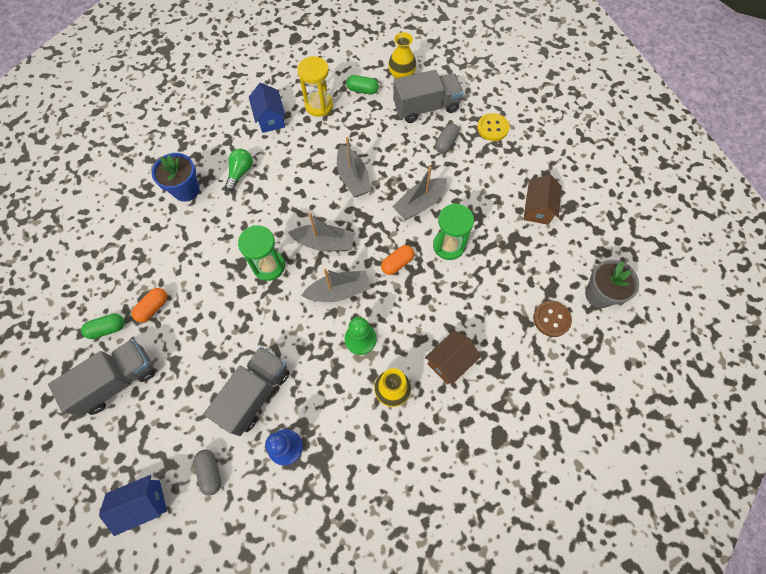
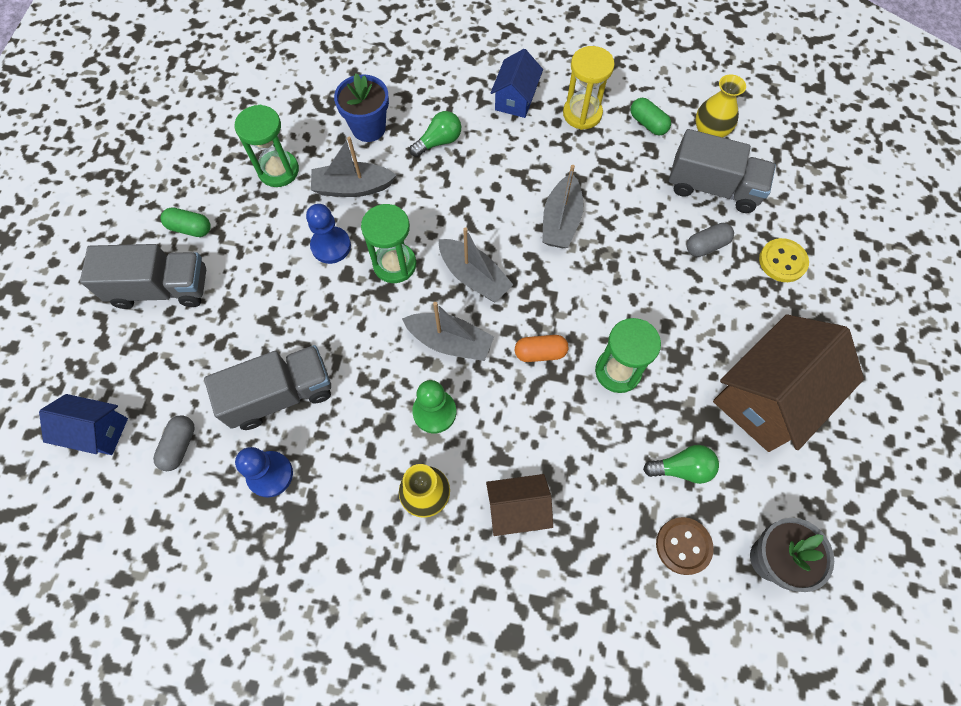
camera: 35 degrees right, 0 degrees up
(143, 253) = (278, 170): none -> green hourglass
(153, 308) = (247, 235): orange capsule -> none
(217, 280) = (331, 246): none -> blue pawn
(419, 204) = (619, 299): grey boat -> grey boat (353, 187)
(521, 277) = (682, 468): none -> green light bulb
(537, 209) = (768, 397): brown house -> brown house, size x1.85

